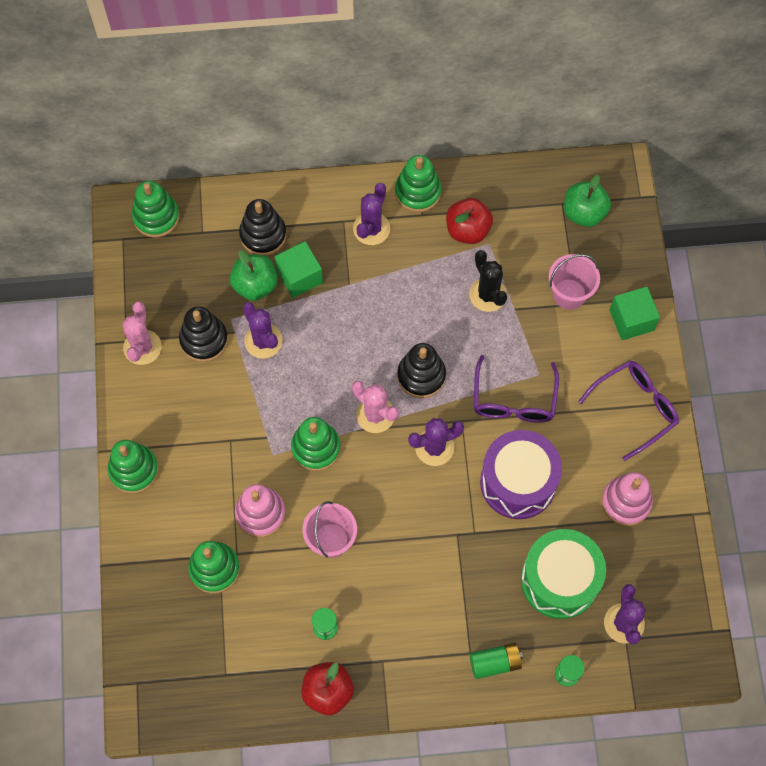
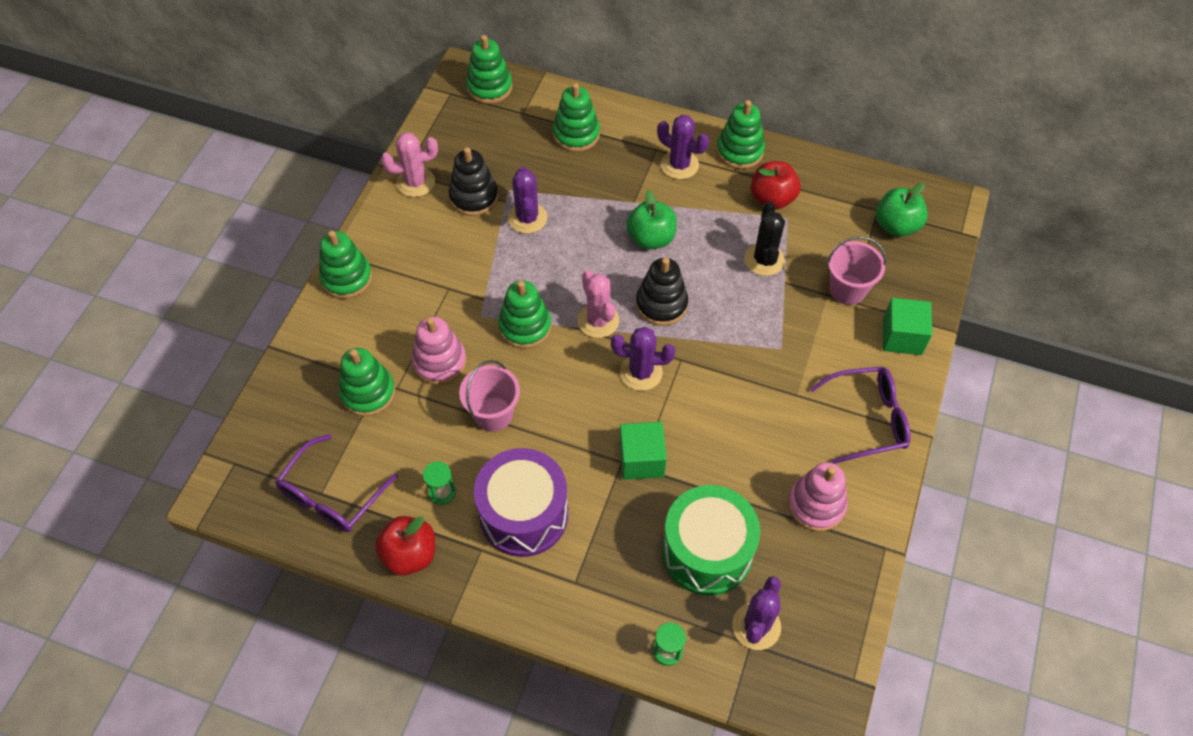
camera: 25 degrees right, 10 degrees down
(142, 347) = (415, 182): pink cactus -> pink cactus turned 45 degrees clockwise
(255, 285) = (546, 171): green apple -> green apple (651, 238)
(263, 235) = (576, 134): black stacking toy -> green stacking toy
(299, 277) = (590, 179): green cube -> green cube (641, 460)
(371, 229) = (679, 165): purple cactus -> purple cactus turned 75 degrees clockwise
(495, 663) = (596, 604): green battery -> none
(514, 400) = (743, 362): purple glasses -> purple glasses (331, 495)
(518, 482) = (709, 438): purple drum -> purple drum (524, 514)

